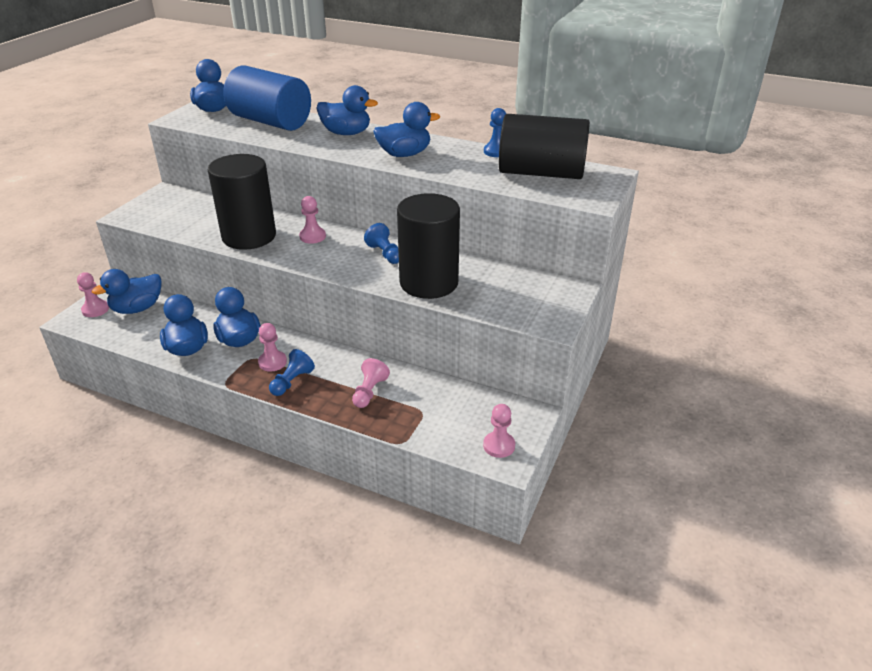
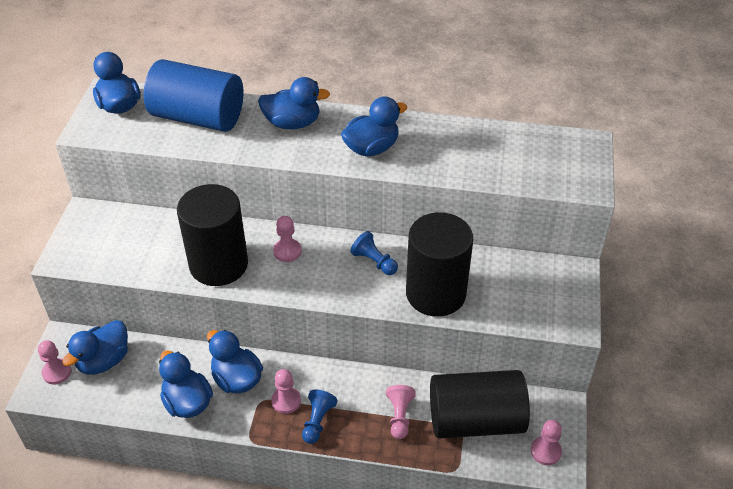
camera: 15 degrees left, 10 degrees up
(496, 151) = (463, 127): blue pawn -> none
(541, 173) = (522, 153): black cylinder -> black cylinder (475, 420)

